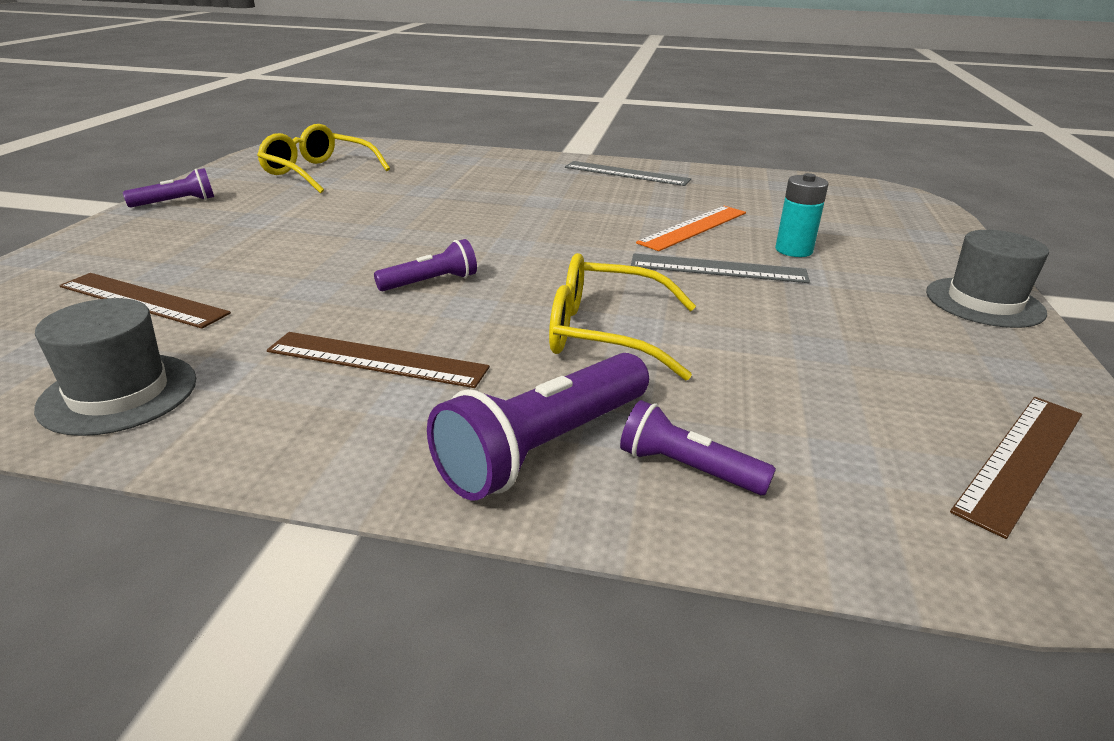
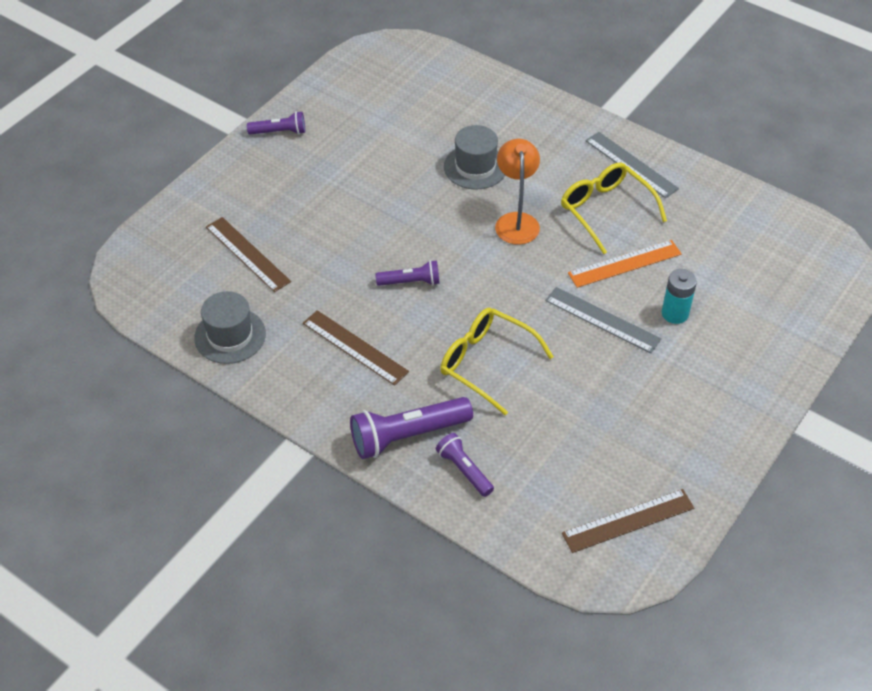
camera: 25 degrees right, 20 degrees up
(318, 172) = (386, 104): yellow glasses -> yellow glasses (605, 210)
(536, 219) = (516, 221): none -> orange lamp
(984, 302) = (751, 408): grey hat -> grey hat (475, 167)

